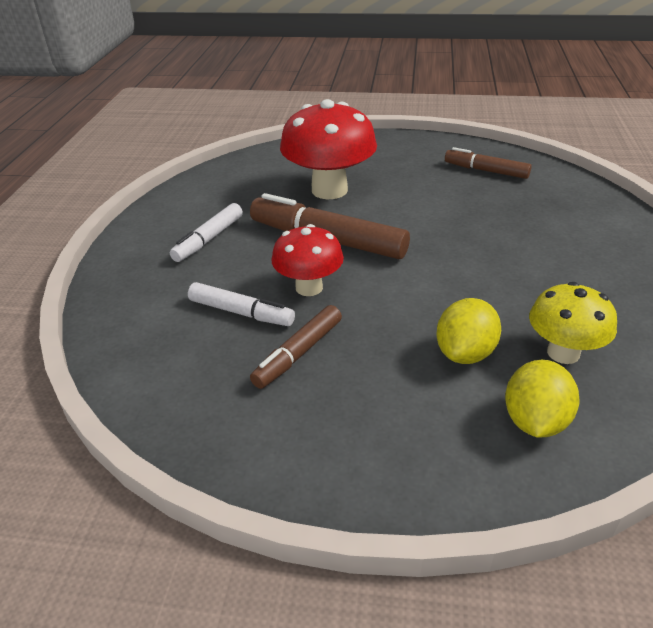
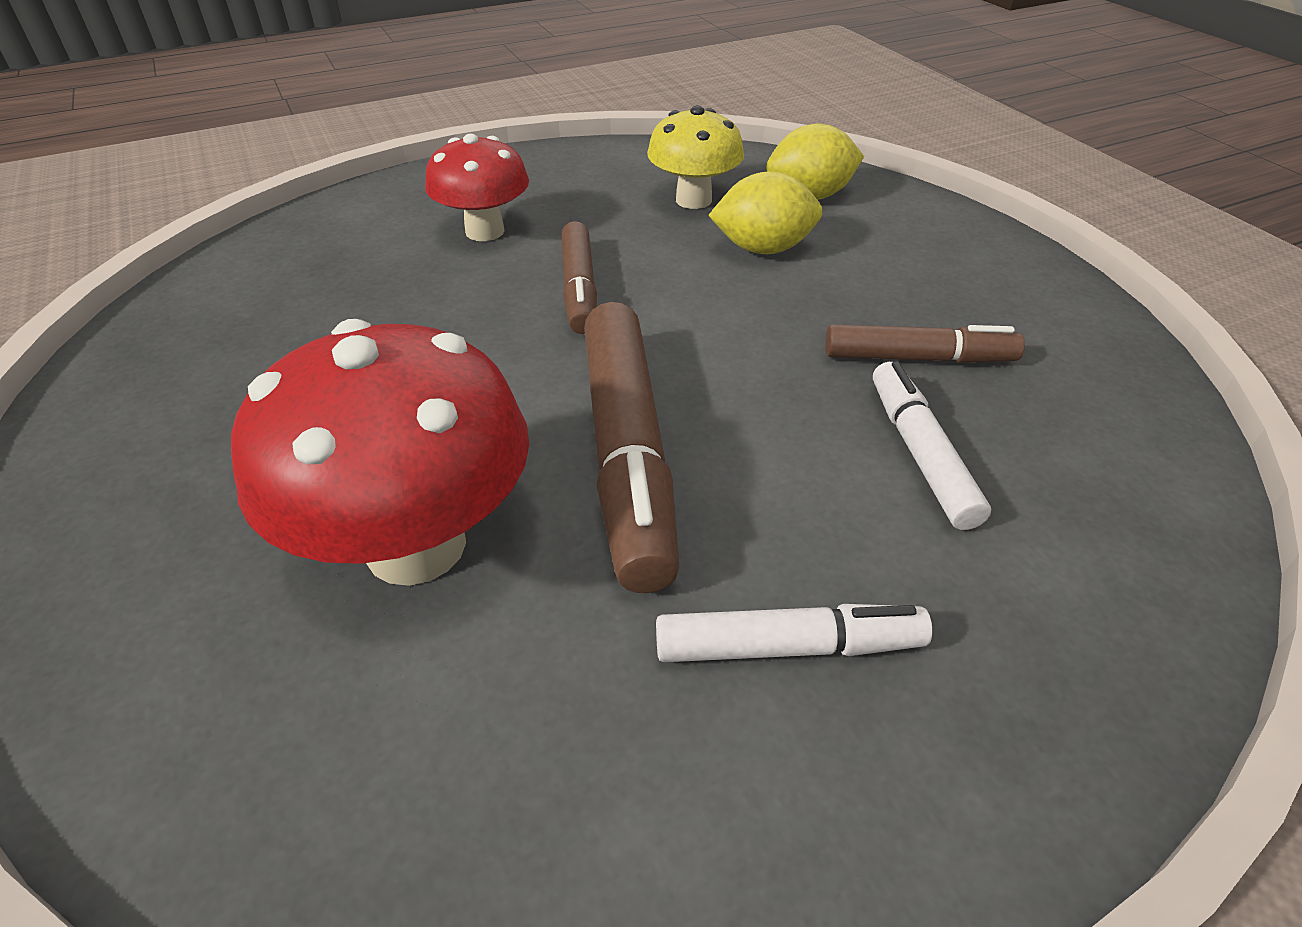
camera: 125 degrees left, 5 degrees up
(309, 287) = (782, 411): red mushroom -> red mushroom (485, 231)
(486, 171) = (216, 353): brown marker -> brown marker (579, 289)

